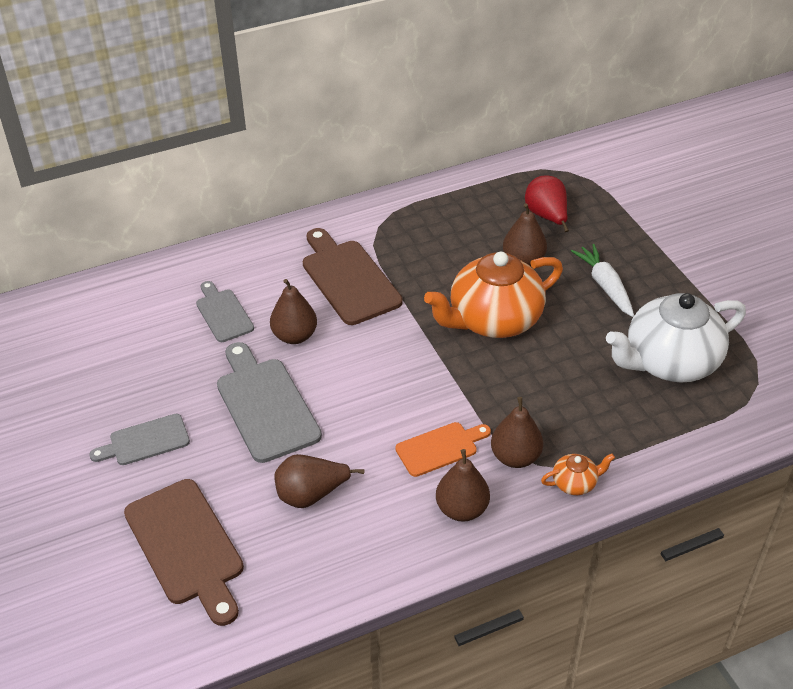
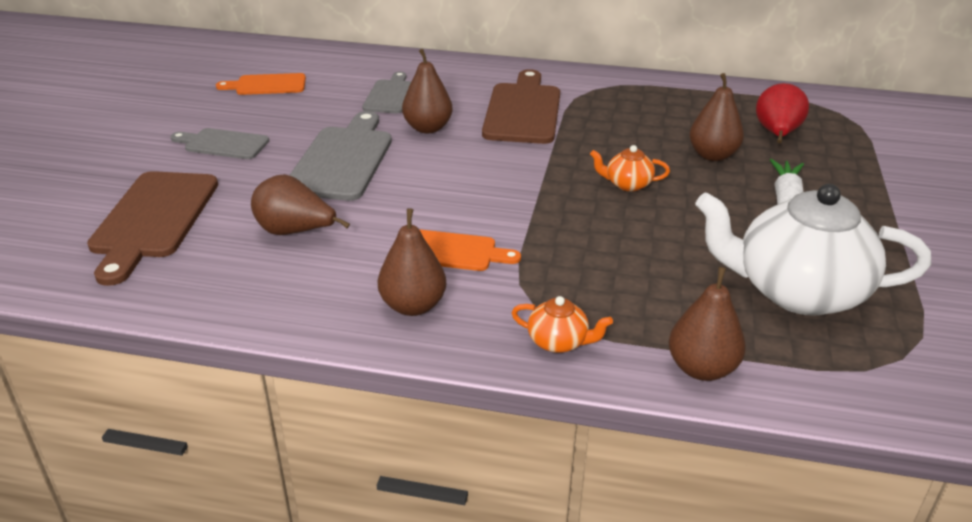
camera: 35 degrees right, 10 degrees down
(99, 354) = (267, 85): none -> orange cutting board
(493, 320) = (627, 184): orange teapot -> orange teapot, size x0.42
(515, 457) = (520, 292): brown pear -> brown pear (701, 368)

